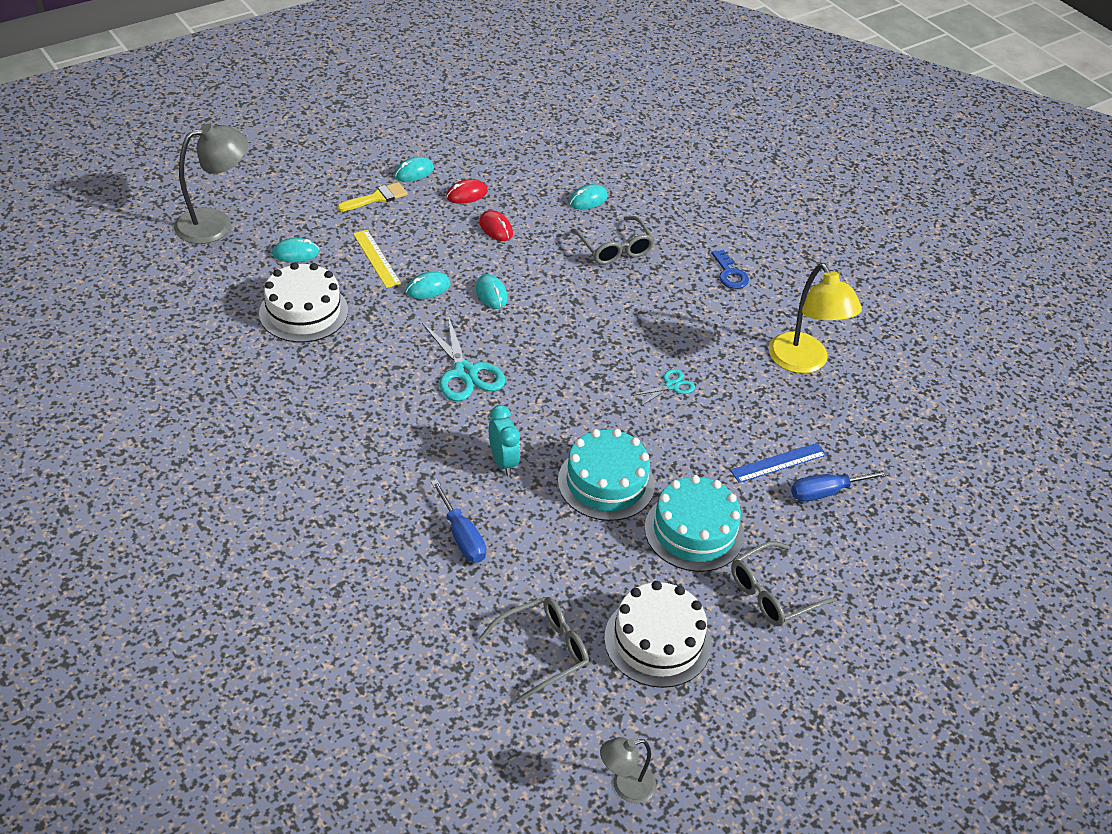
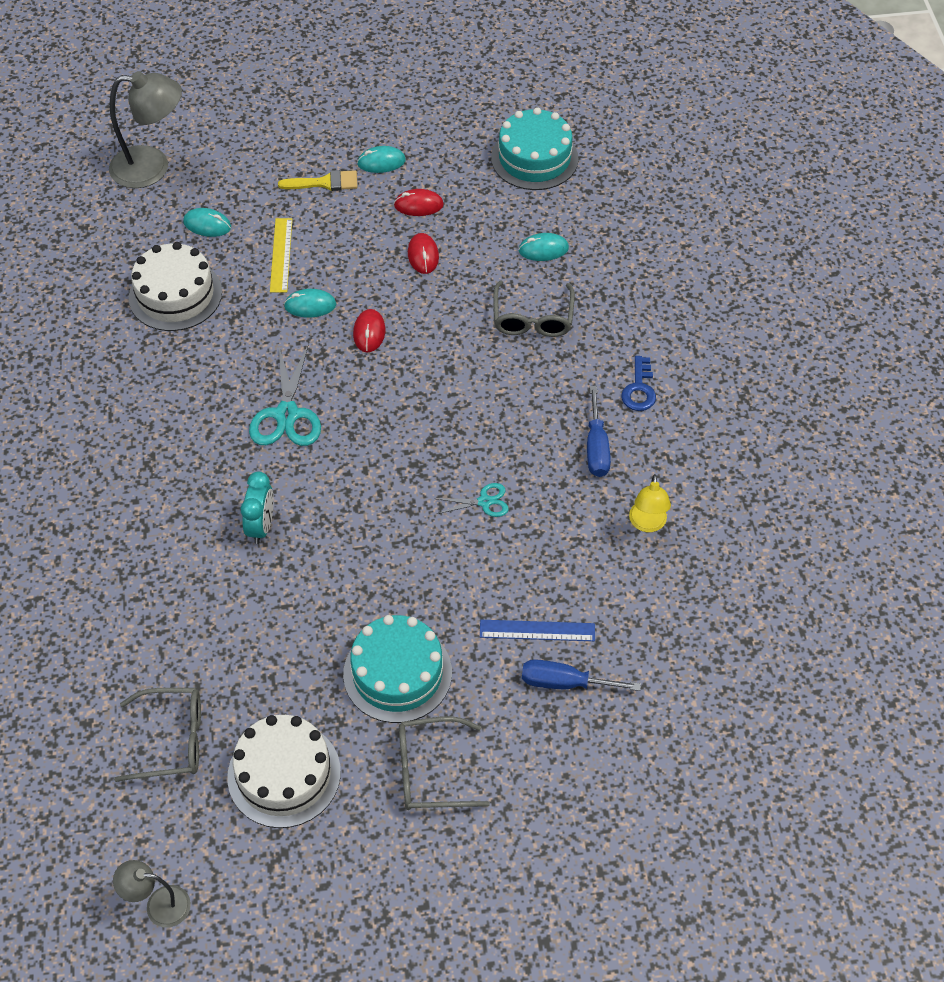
camera: 30 degrees right, 10 degrees up
(462, 536) = (173, 592): blue screwdriver -> blue screwdriver (596, 447)
(491, 294) = (369, 332): turquoise mouse -> red mouse
(606, 482) = (345, 587): turquoise cake -> turquoise cake (534, 158)
(804, 362) = (647, 524): yellow lamp -> yellow lamp, size x0.55

